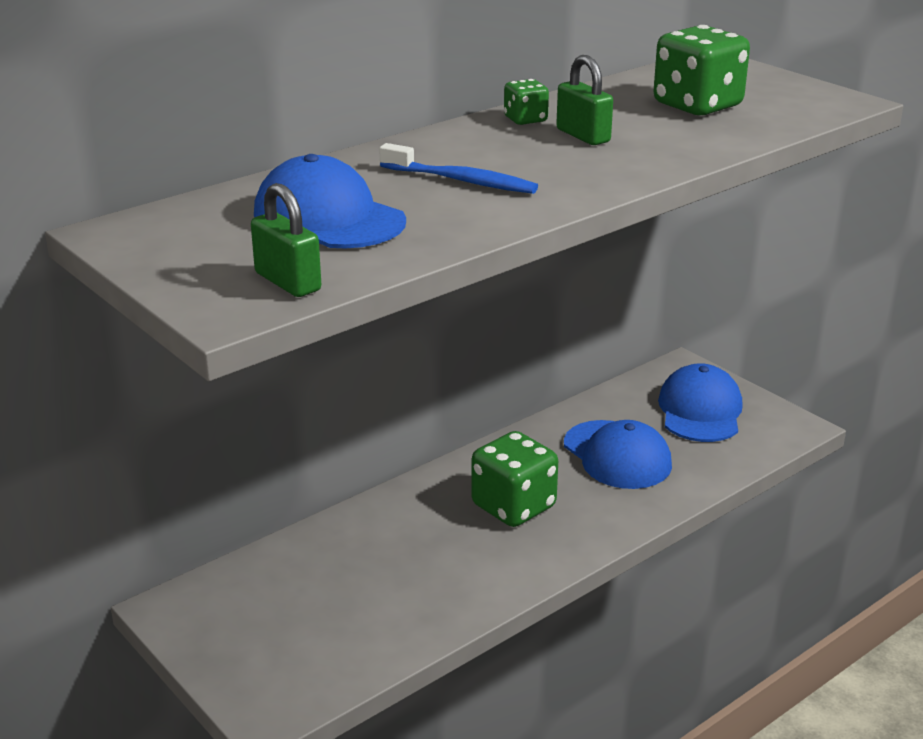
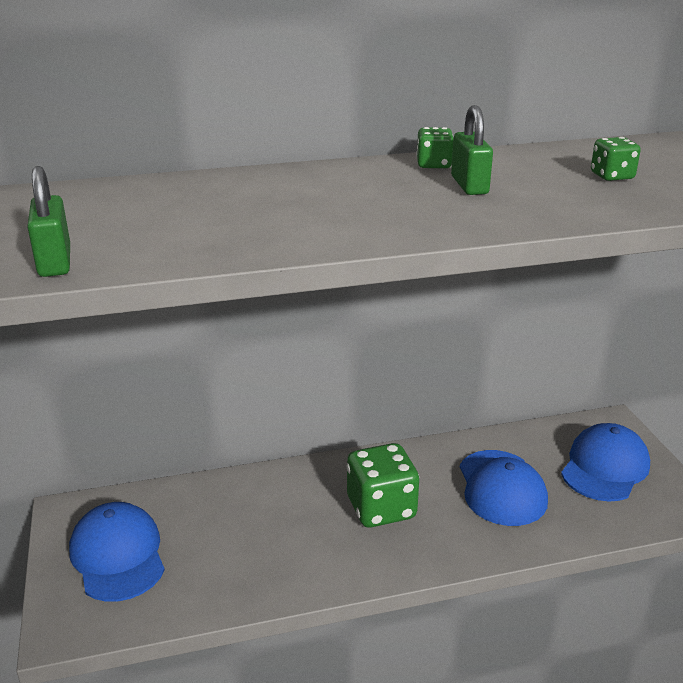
camera: 25 degrees right, 0 degrees up
(329, 218) = (163, 216): blue cap -> blue cap (118, 555)
(462, 181) = (313, 205): blue toothbrush -> none
(697, 105) = (612, 176): green dice -> green dice, size x0.50

